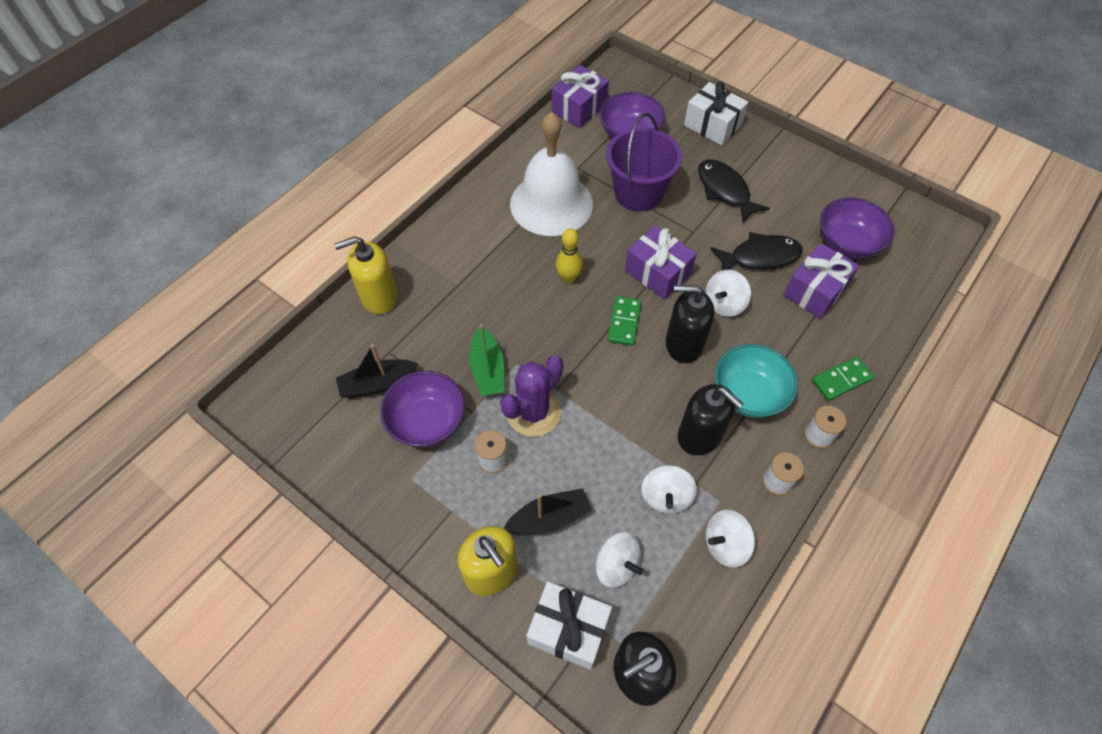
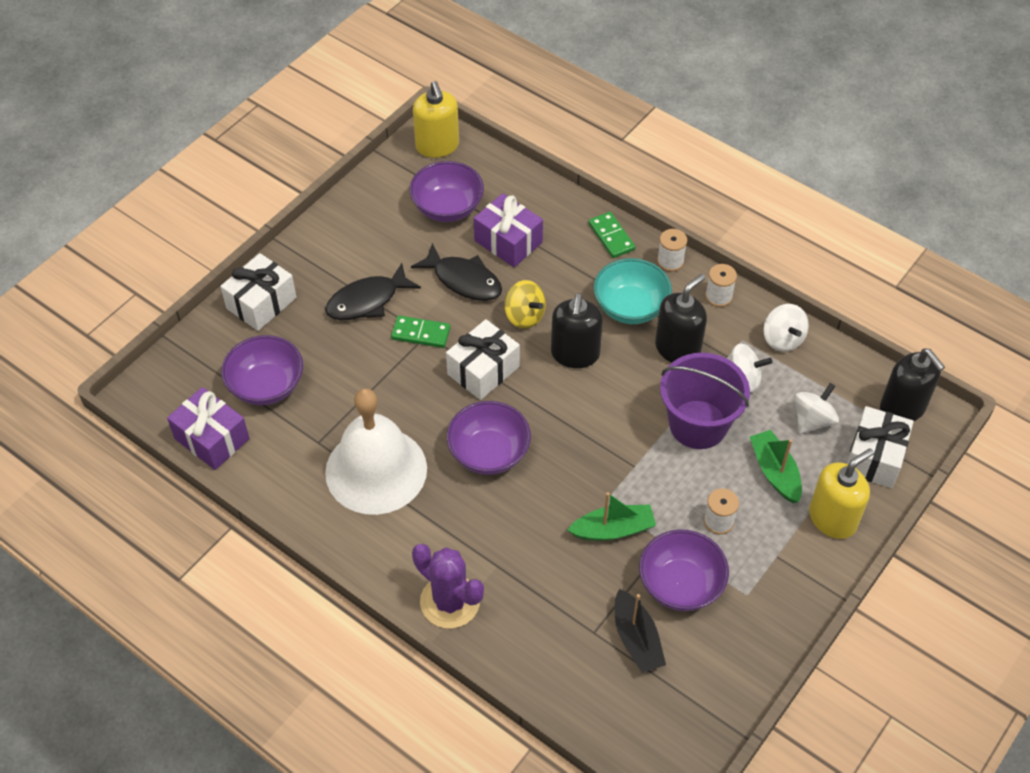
camera: 90 degrees left, 5 degrees down
(379, 297) = (516, 651): yellow soap dispenser -> yellow soap dispenser (437, 146)
(533, 412) = (662, 486): purple cactus -> purple cactus (450, 601)
(549, 518) = (774, 472): black boat -> green boat
(568, 278) = (489, 453): yellow bowling pin -> purple bowl
(624, 322) = (548, 403): green domino -> green domino (421, 333)
(638, 193) = (365, 382): purple bucket -> purple bucket (698, 424)
(657, 273) = (483, 370): purple gift -> white gift
(724, 304) = (524, 316): white spinning top -> yellow spinning top
(760, 257) = (463, 280): black fish -> black fish turned 135 degrees clockwise

